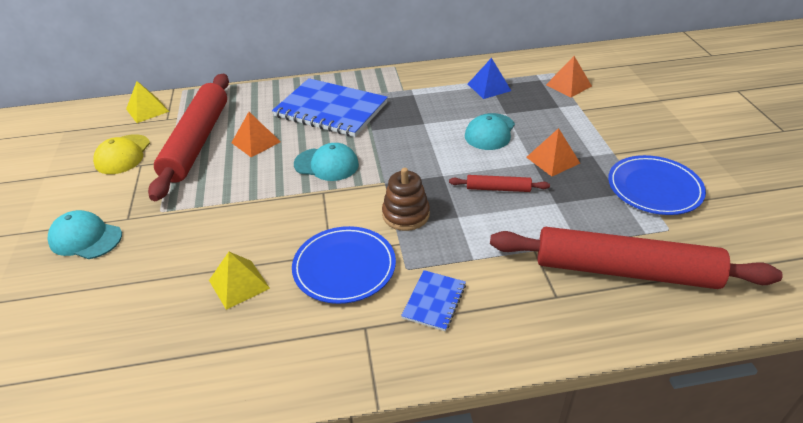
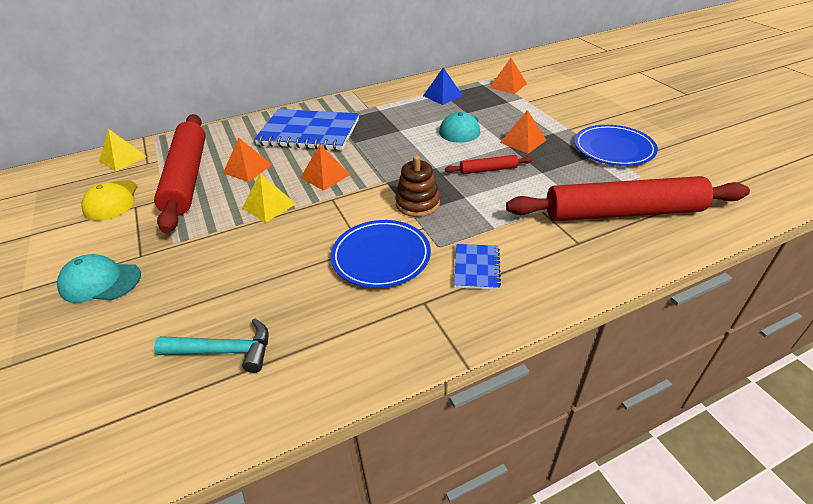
camera: 15 degrees left, 0 degrees up
(164, 333) = (224, 351): none -> turquoise hammer
(239, 284) = (284, 291): yellow pyramid -> yellow pyramid (269, 206)
(326, 164) = (325, 176): turquoise cap -> orange pyramid

